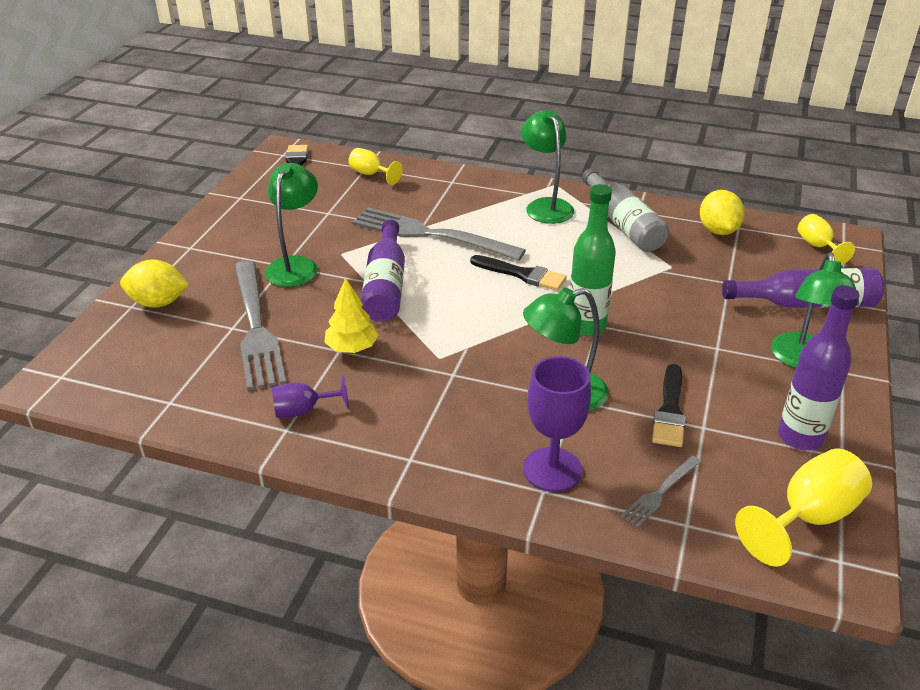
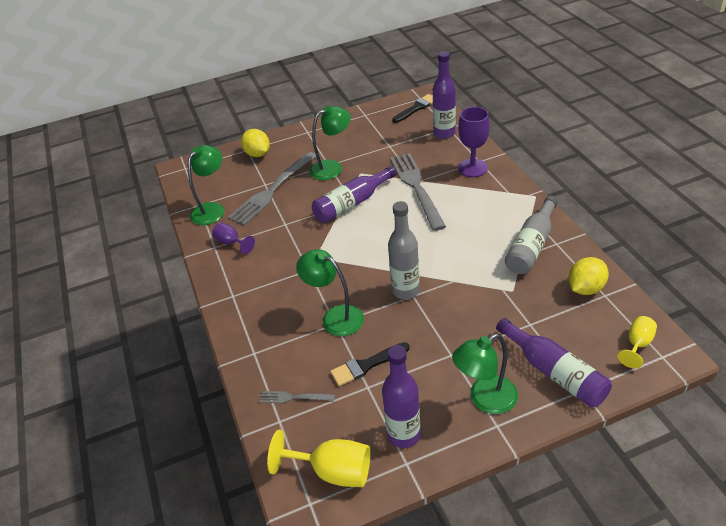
camera: 55 degrees right, 5 degrees up
(352, 348) = (291, 226): yellow tree -> none
(371, 174) = (444, 133): yellow goblet -> purple bottle
(522, 274) = (423, 240): black brush -> none
(545, 206) = (505, 206): green lamp -> green lamp (212, 209)
(552, 469) = (272, 347): purple goblet -> purple goblet (472, 168)
(586, 326) = (405, 291): green bottle -> grey bottle

